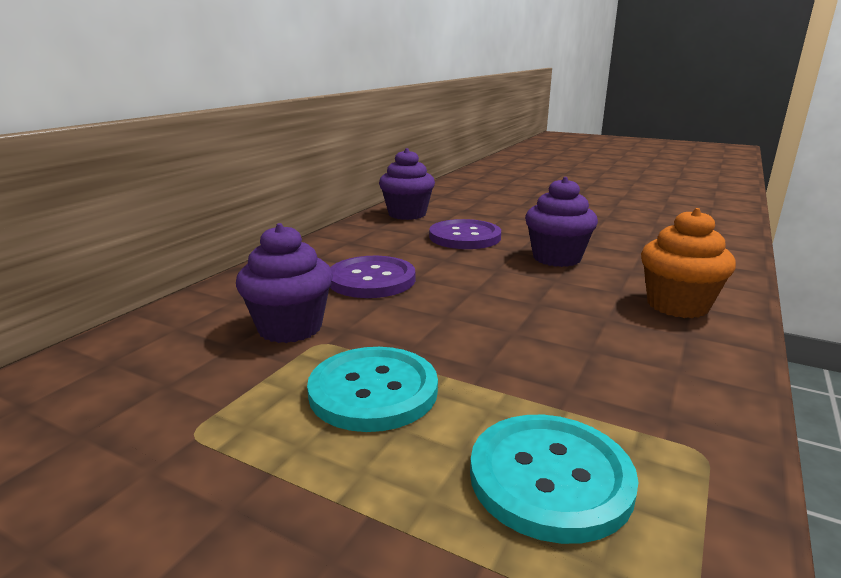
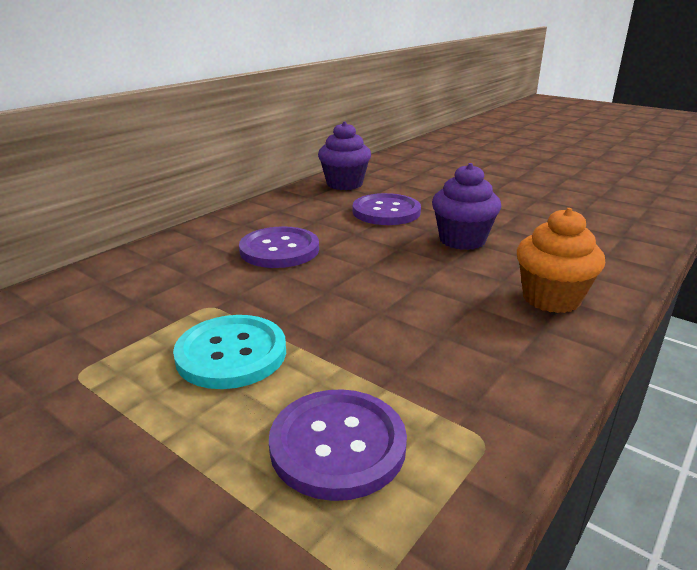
camera: 10 degrees right, 5 degrees up
(290, 328) = (189, 290): purple cupcake -> none
(550, 478) = (338, 445): turquoise button -> purple button

